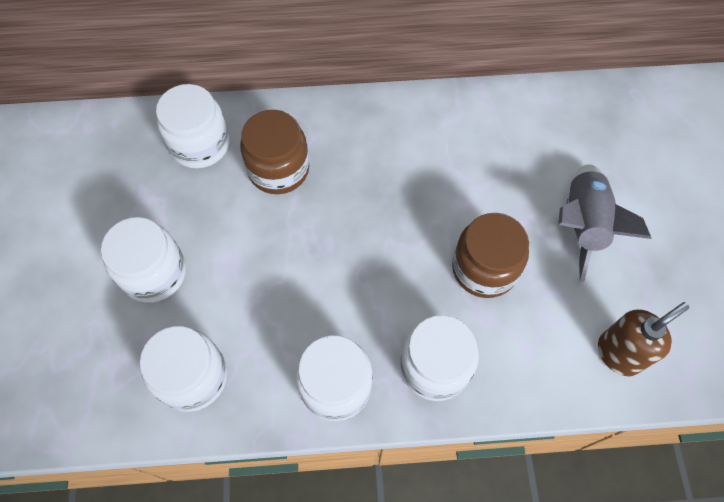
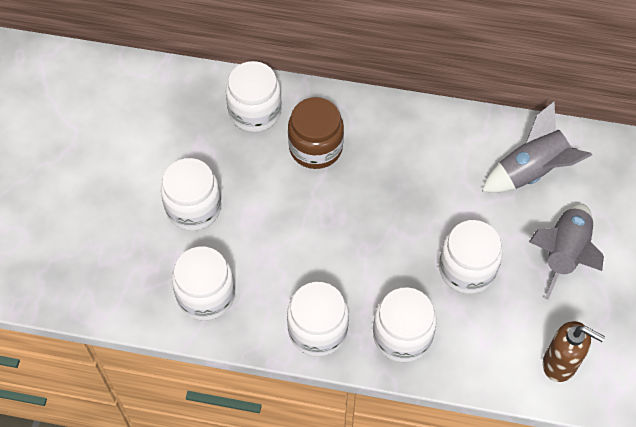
camera: 15 degrees right, 5 degrees down
(484, 268) = (467, 269): brown jar -> white jar
(520, 142) = (531, 172): none -> grey rocket
(619, 353) = (560, 364): brown soap dispenser -> brown soap dispenser turned 45 degrees clockwise

